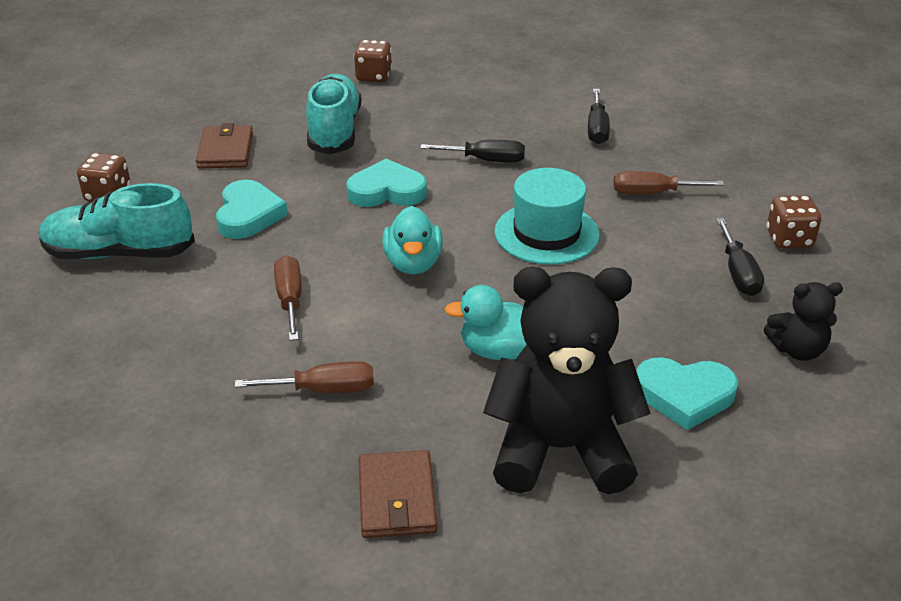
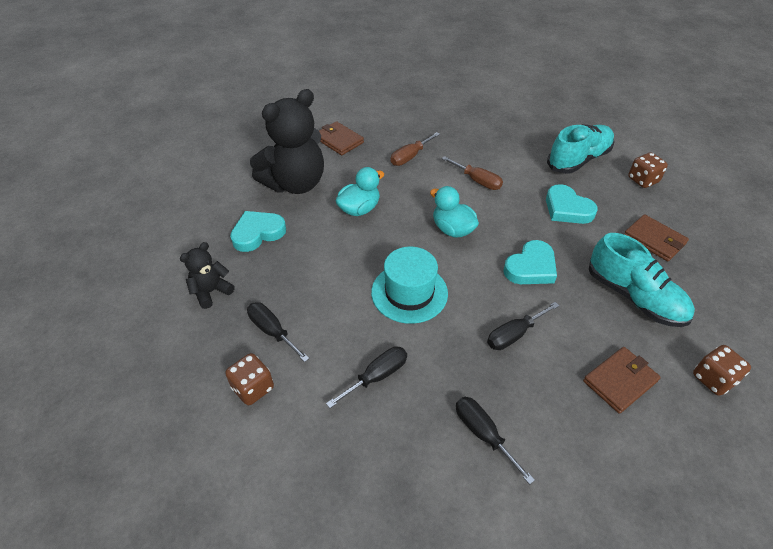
camera: 140 degrees right, 10 degrees up
(444, 104) = (620, 381): none -> brown wallet
(652, 193) = (377, 376): brown screwdriver -> black screwdriver

